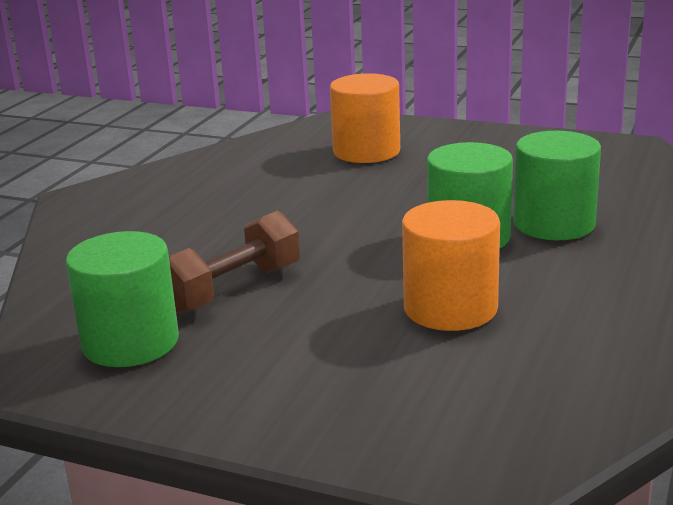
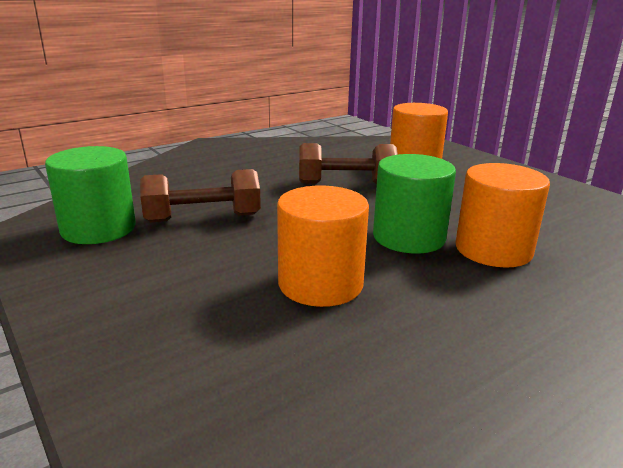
camera: 30 degrees right, 0 degrees up
(328, 199) = (346, 184): none -> brown dumbbell
(554, 224) = (493, 250): green cylinder -> orange cylinder

